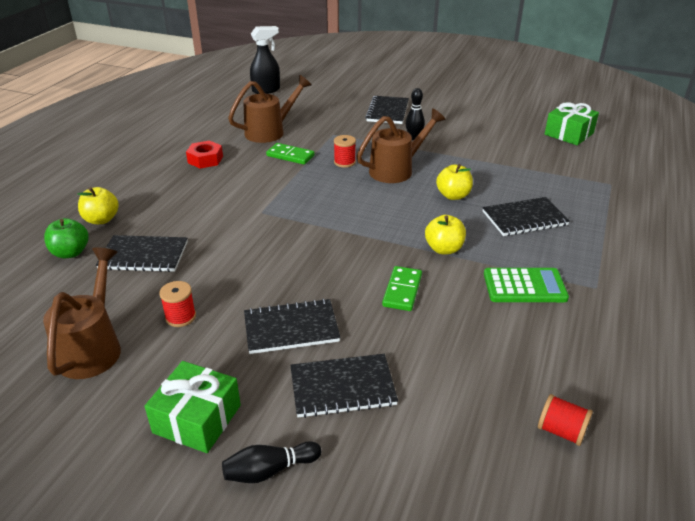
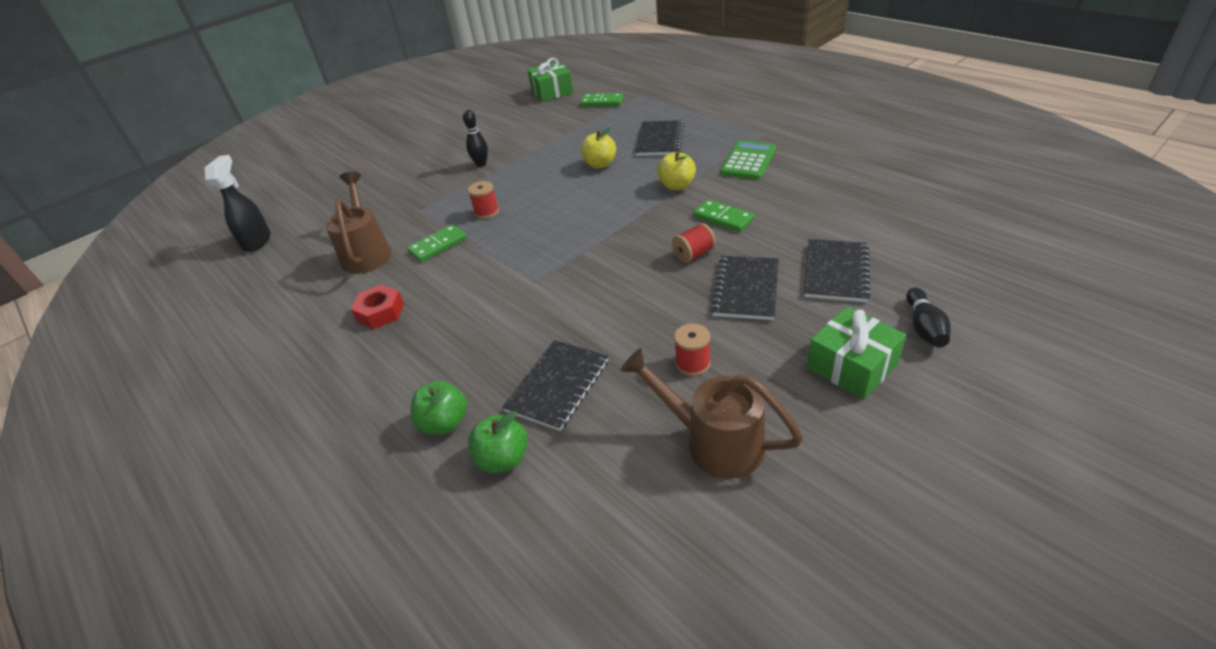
camera: 60 degrees left, 5 degrees up
(101, 219) = (445, 423): yellow apple -> green apple
(387, 111) = (411, 168): black notebook -> none
(396, 170) = (530, 185): brown watering can -> none
(561, 431) = (909, 184): red spool -> red spool (693, 254)
(572, 166) = (602, 102): none -> green domino

